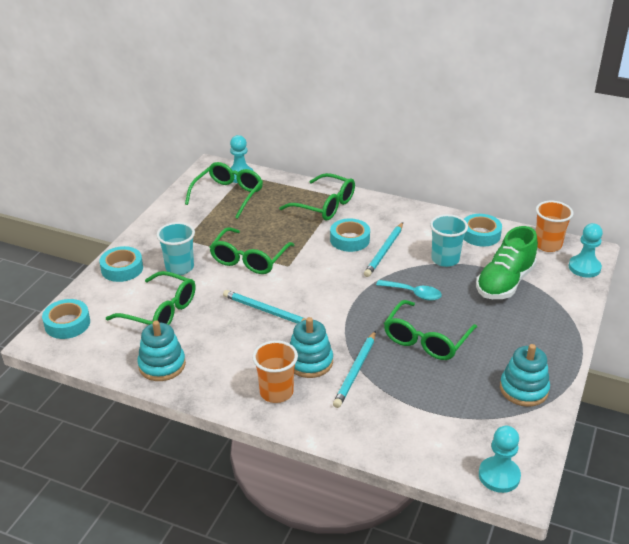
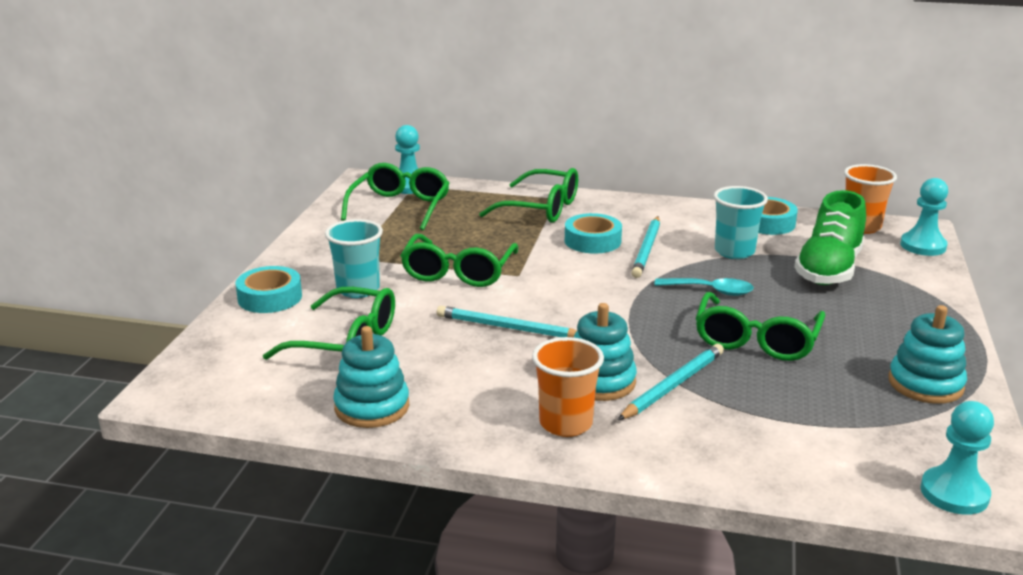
camera: 10 degrees left, 10 degrees down
(67, 324) = (202, 369): turquoise tape -> none
(355, 371) = (673, 386): turquoise pencil -> turquoise pencil turned 150 degrees counterclockwise

